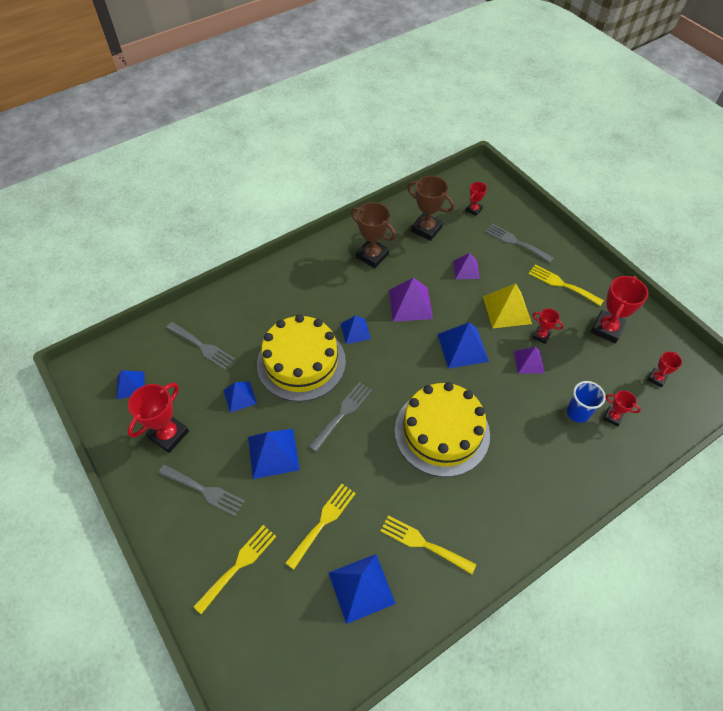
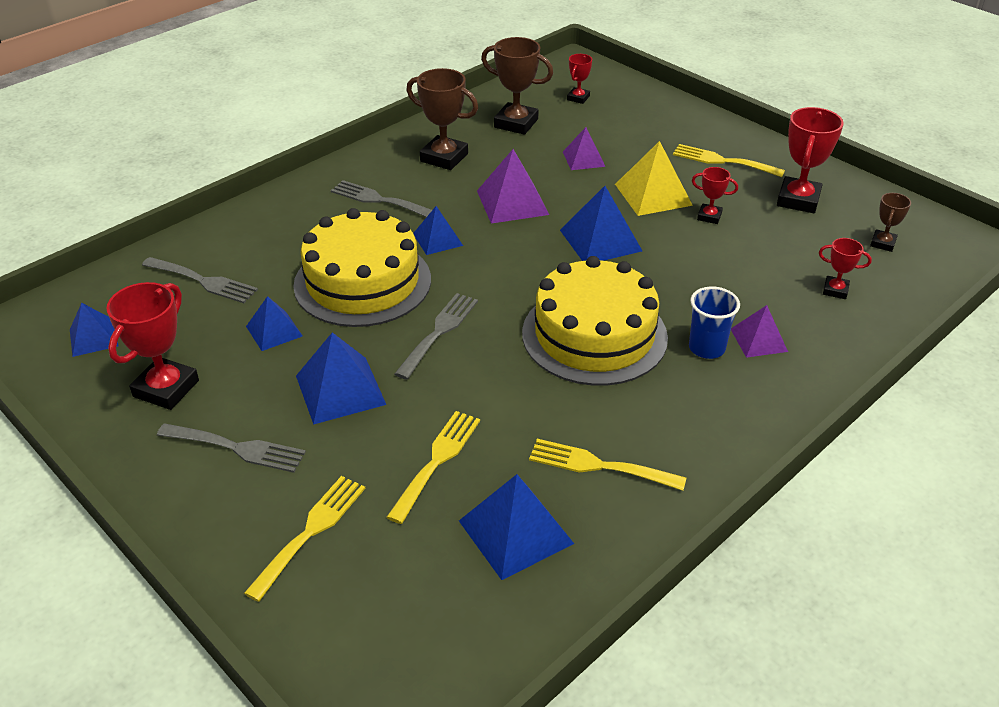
camera: 10 degrees left, 15 degrees down
(515, 242) = (646, 125): grey fork -> grey fork (379, 200)
(529, 362) = (699, 245): purple pyramid -> purple pyramid (758, 340)
(577, 413) = (785, 291): blue cup -> blue cup (706, 348)
(656, 378) = (883, 243): red trophy -> brown trophy

